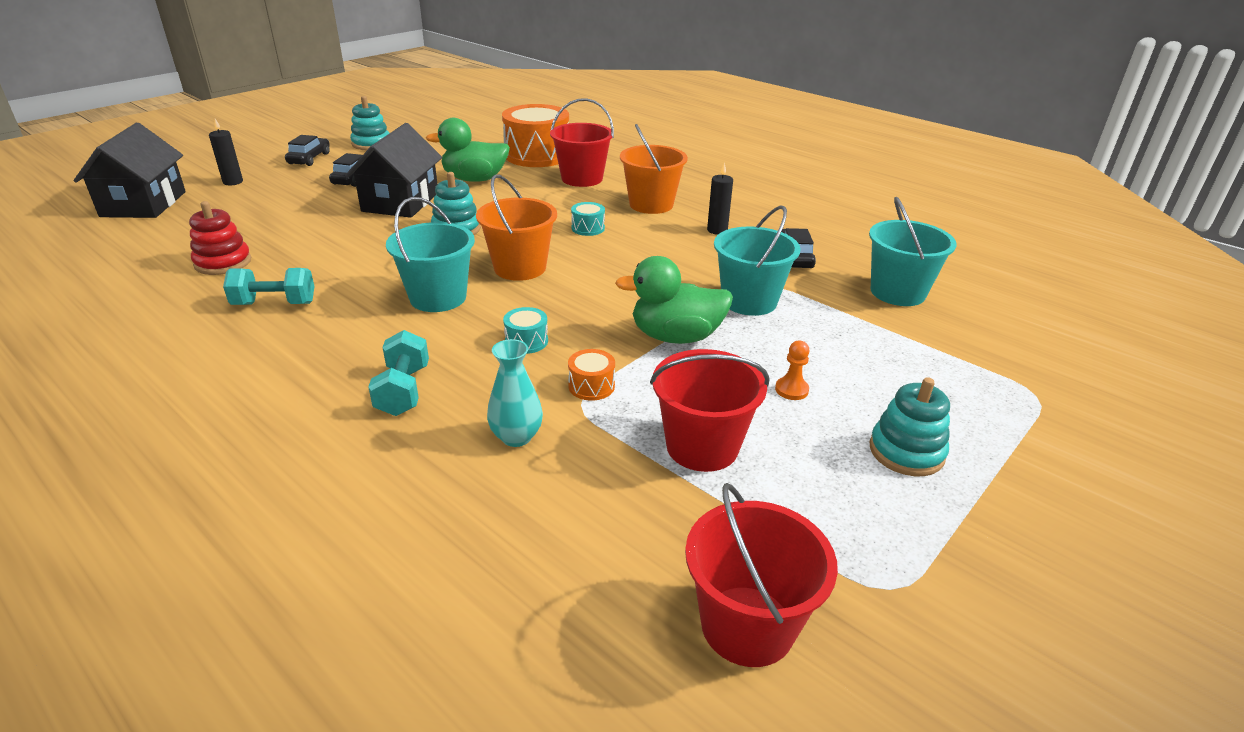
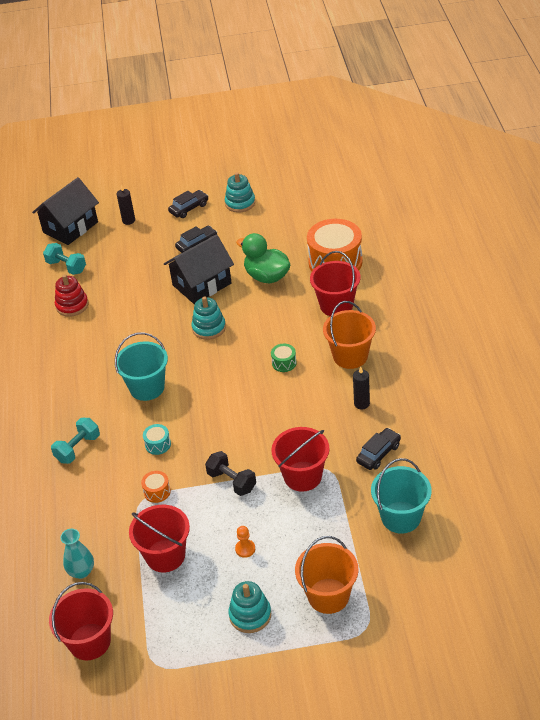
camera: 45 degrees right, 10 degrees up
(274, 304) = (71, 354): turquoise dumbbell -> turquoise dumbbell (66, 267)
(516, 437) = (97, 503): turquoise vase -> turquoise vase (81, 571)
(520, 268) = (209, 383): orange bucket -> orange bucket (328, 596)
(588, 228) = (284, 363): turquoise drum -> green drum
(676, 337) = (232, 481): green duck -> black dumbbell
(749, 301) = (302, 476): turquoise bucket -> red bucket

